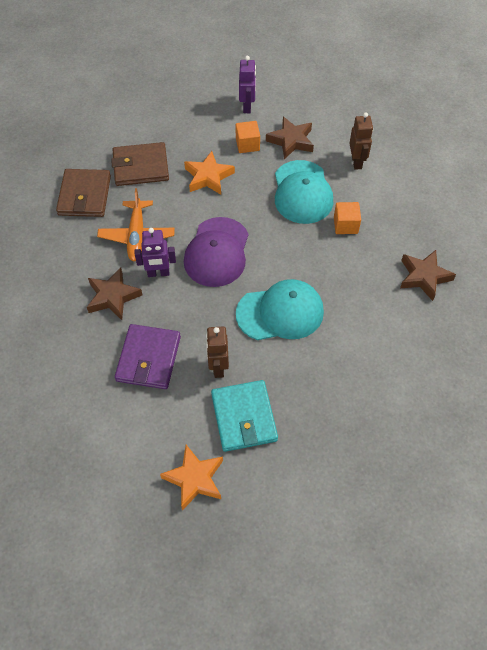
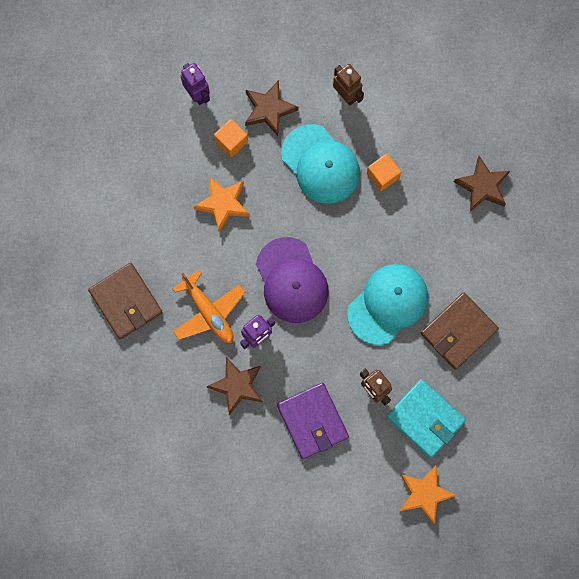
camera: 35 degrees left, 20 degrees up
(141, 167) = (151, 235): brown wallet -> brown wallet (458, 332)

